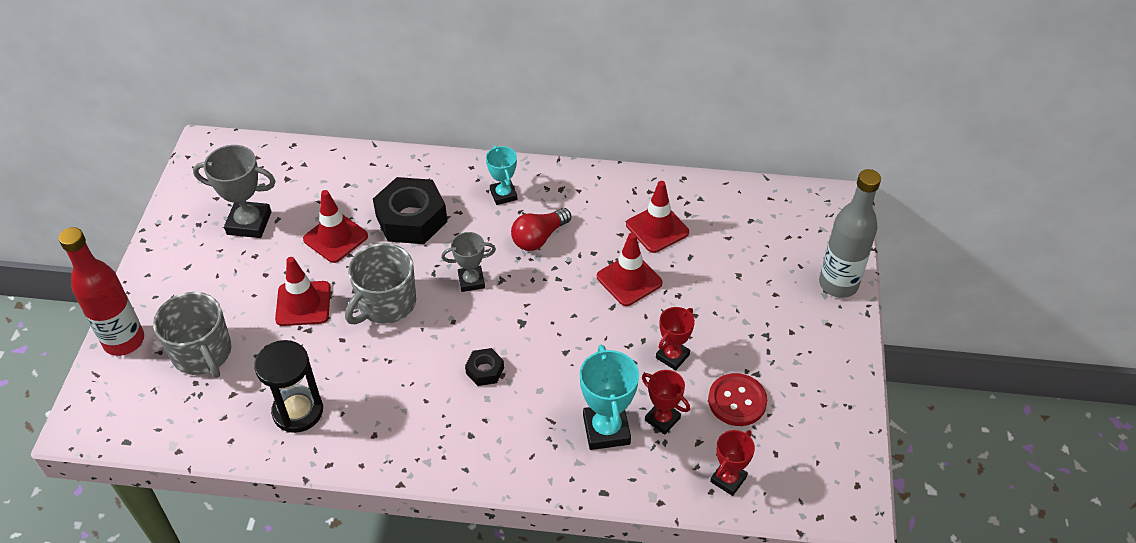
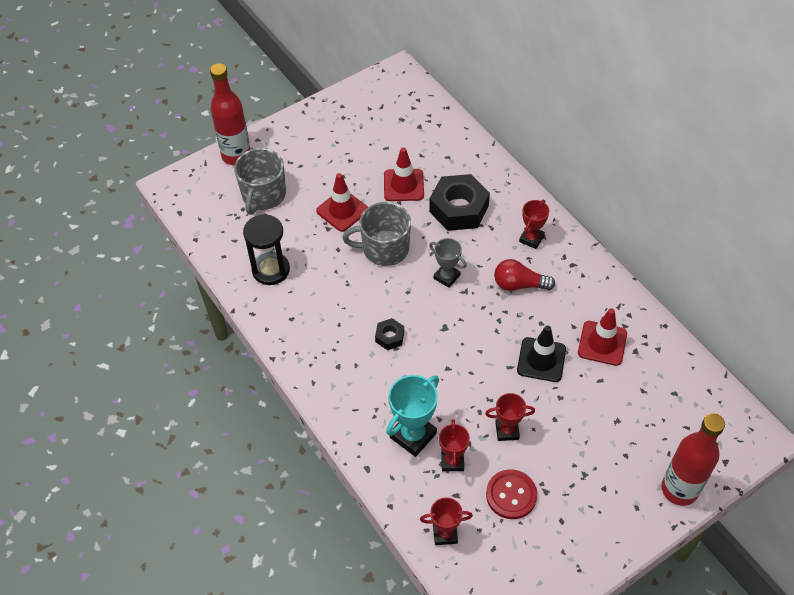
camera: 50 degrees right, 5 degrees up
(249, 223) = (369, 138): grey trophy -> none
(503, 195) = (531, 239): turquoise trophy -> red trophy
(629, 280) = (541, 360): red traffic cone -> black traffic cone
(838, 284) = (679, 489): grey bottle -> red bottle

